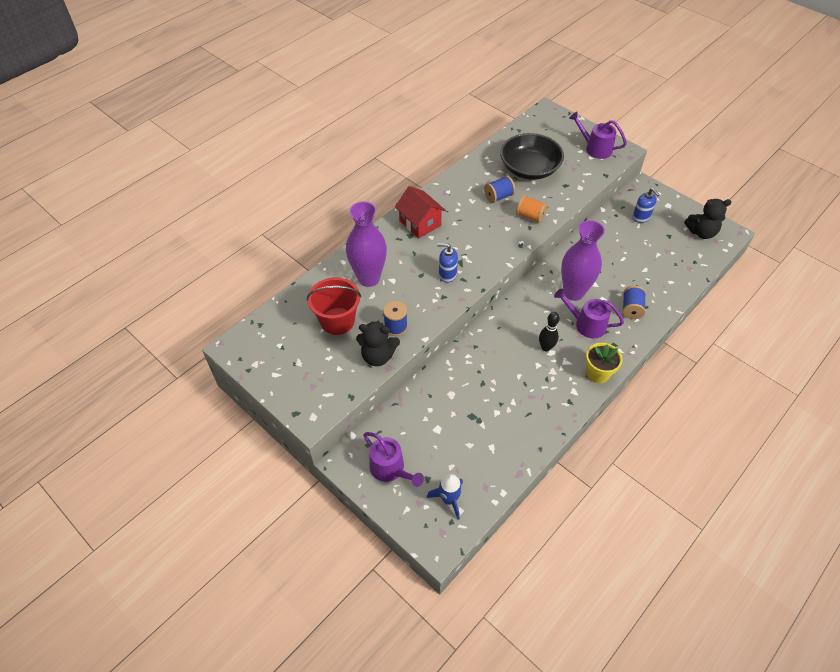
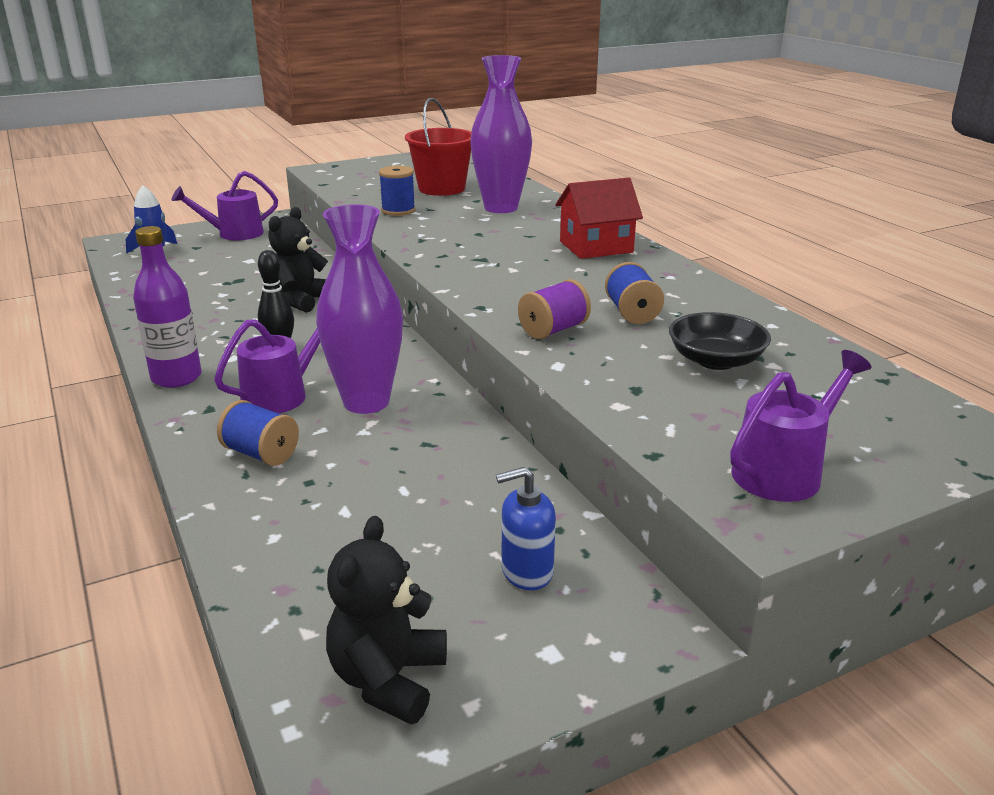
camera: 110 degrees right, 25 degrees down
(378, 356) = (363, 199): black teddy bear -> black teddy bear (301, 300)
(447, 274) = (463, 247): blue soap dispenser -> none
(529, 169) = (715, 360): black bowl -> black bowl, size x0.61
(530, 216) = (553, 330): orange spool -> purple spool
(598, 373) = (176, 378): yellow flower pot -> purple bottle

